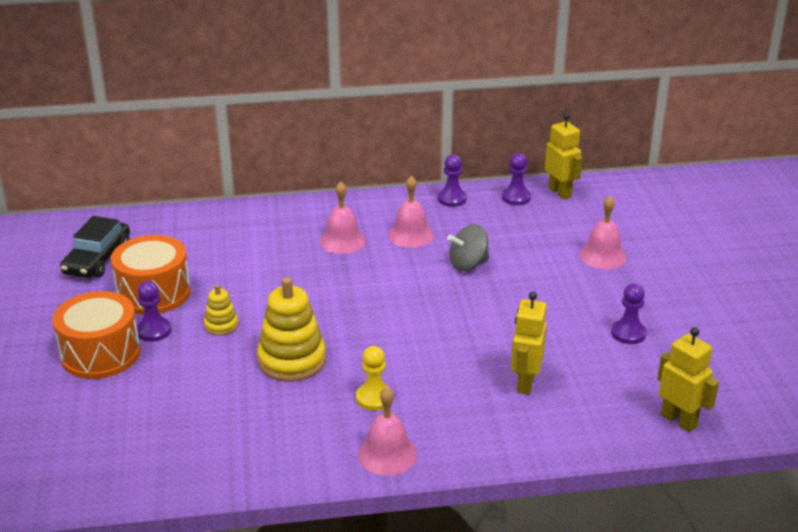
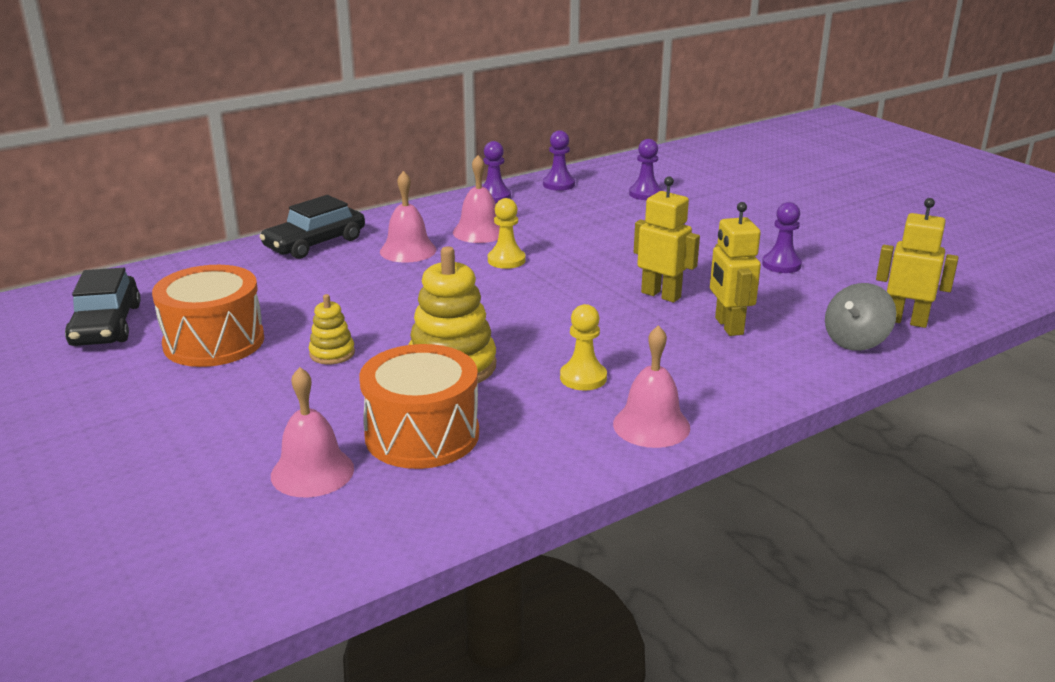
camera: 25 degrees left, 5 degrees down
(100, 354) = (191, 418): orange drum -> orange drum (422, 435)
(154, 331) = (246, 378): purple pawn -> purple pawn (645, 194)
(281, 216) = (315, 243): none -> black car
(408, 270) = (506, 260): none -> yellow pawn
(468, 264) = (565, 243): grey spinning top -> grey spinning top (856, 341)
(560, 192) = (597, 173): yellow robot -> yellow robot (661, 295)
(602, 255) = (690, 212): pink bell -> pink bell (312, 472)

